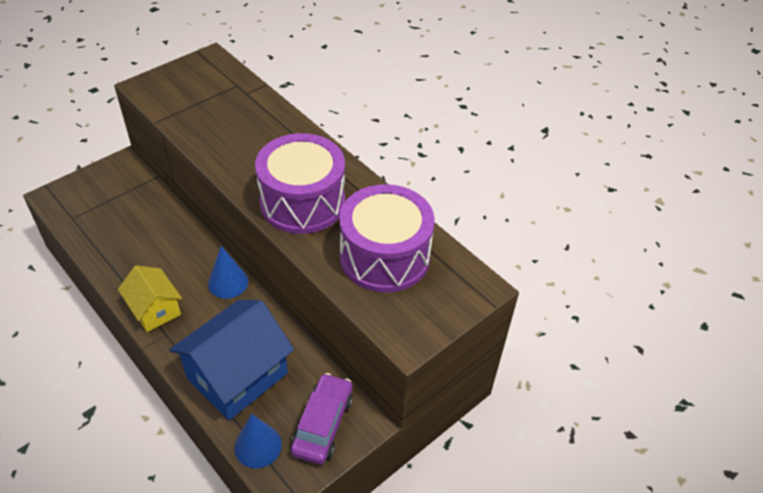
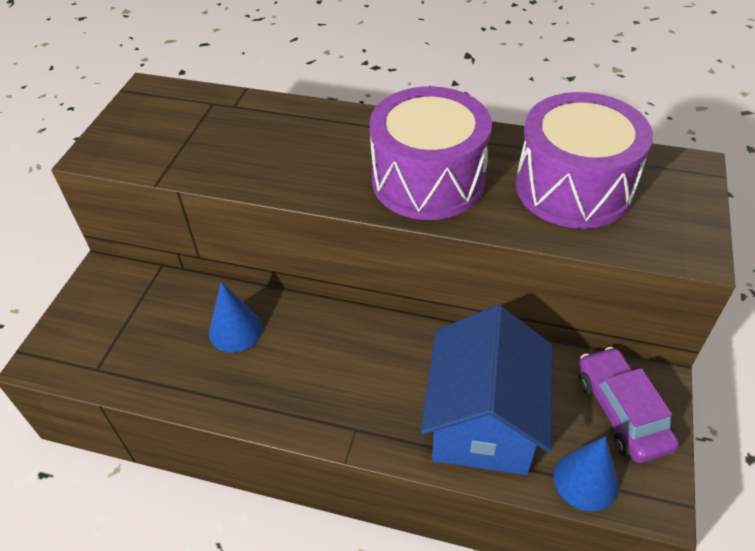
camera: 30 degrees left, 0 degrees up
(155, 310) = (314, 410): yellow house -> none
(228, 282) = (366, 331): blue cone -> blue cone (235, 330)

